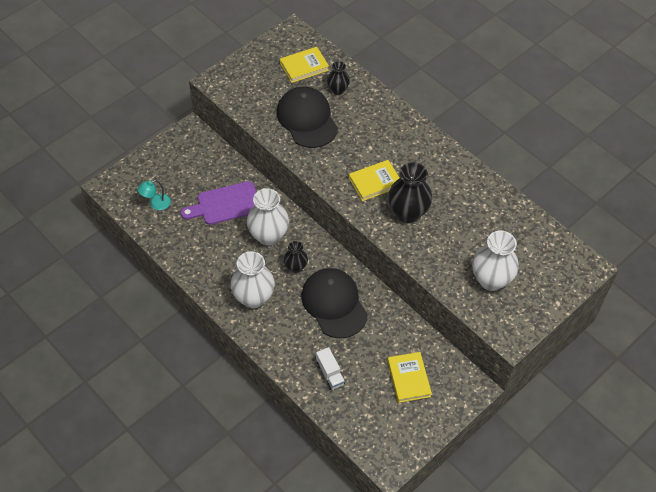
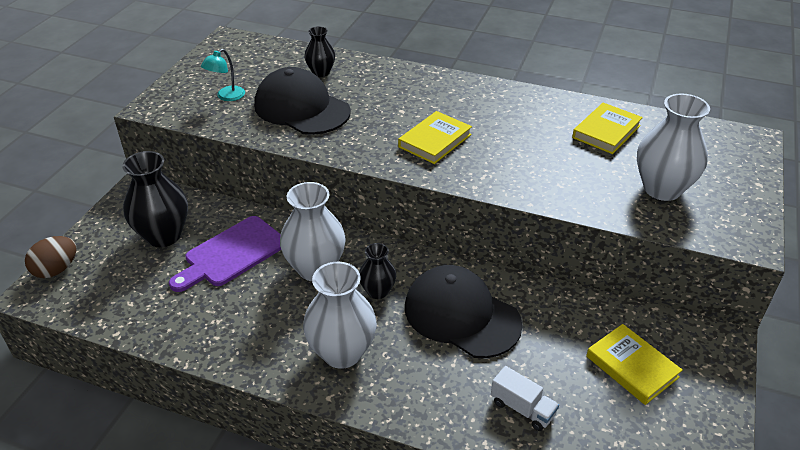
camera: 25 degrees left, 15 degrees down
(124, 174) = (56, 270): none -> brown egg
(156, 204) = (125, 288): turquoise lamp -> turquoise lamp (226, 97)
(304, 67) = (264, 64): yellow book -> yellow book (606, 131)
(407, 213) = (501, 157): black vase -> black vase (163, 235)

